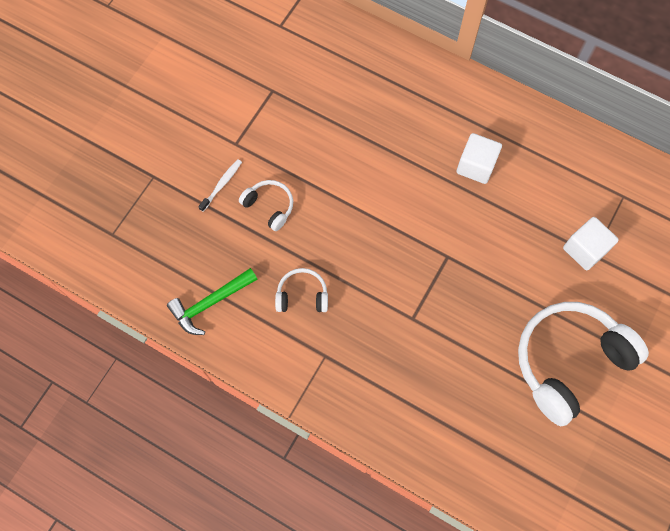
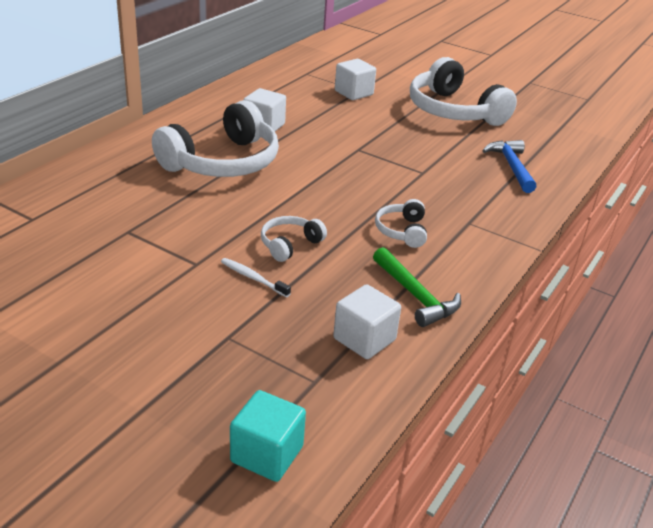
camera: 90 degrees left, 35 degrees down
(50, 211) = (267, 454): none -> turquoise cube
(156, 265) = (364, 339): none -> white cube
(394, 140) = (223, 162): none -> white headphones
(444, 412) = (511, 166): none -> blue hammer

